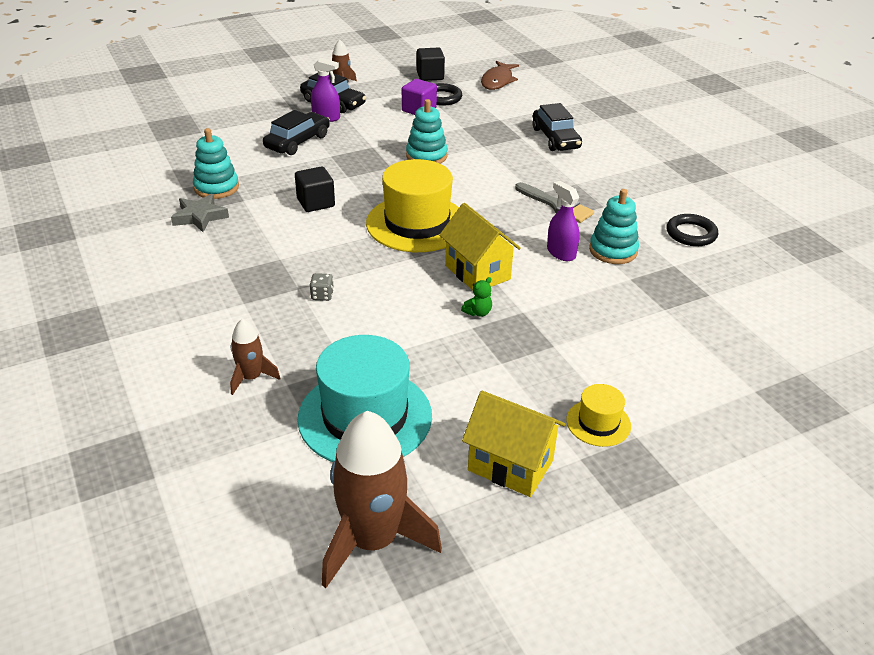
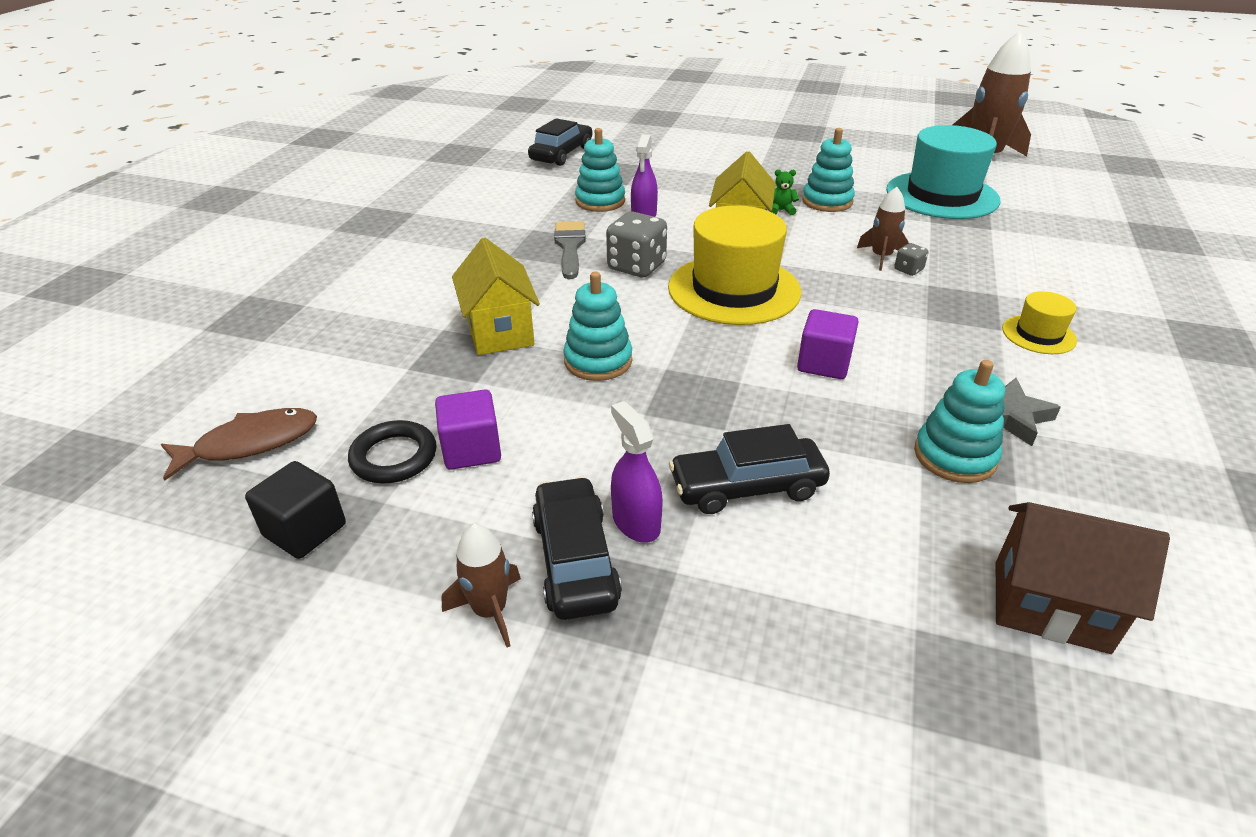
camera: 135 degrees left, 0 degrees up
(154, 154) = (1050, 606): none -> brown house
(251, 377) = (1021, 242): brown rocket -> brown rocket (881, 257)
(316, 202) = (823, 364): black cube -> purple cube
(456, 345) = (827, 201): none -> turquoise stacking toy
(495, 211) = (636, 266): none -> grey dice
(510, 465) = (866, 152): yellow house -> yellow house (500, 332)
(555, 138) = (413, 308): black car -> black car (561, 154)
(598, 423) = (786, 146): yellow hat -> yellow hat (1038, 334)
(691, 234) = (516, 186): black ring -> none

